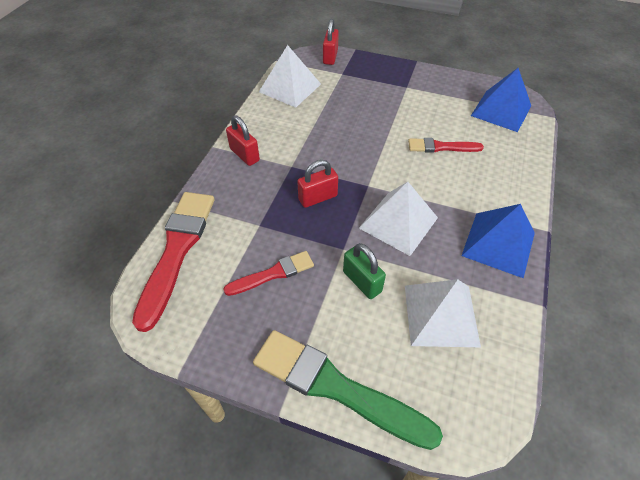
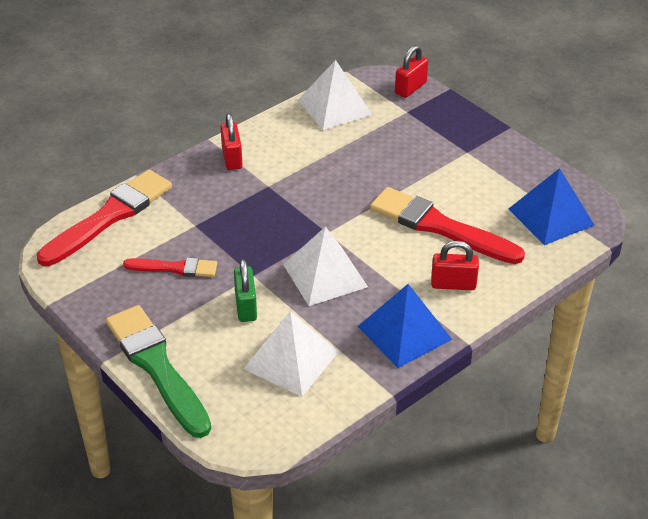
camera: 30 degrees right, 10 degrees down
(318, 198) = (268, 223): red padlock -> red padlock (453, 284)
(441, 147) = (440, 227): red brush -> red brush, size x1.81

